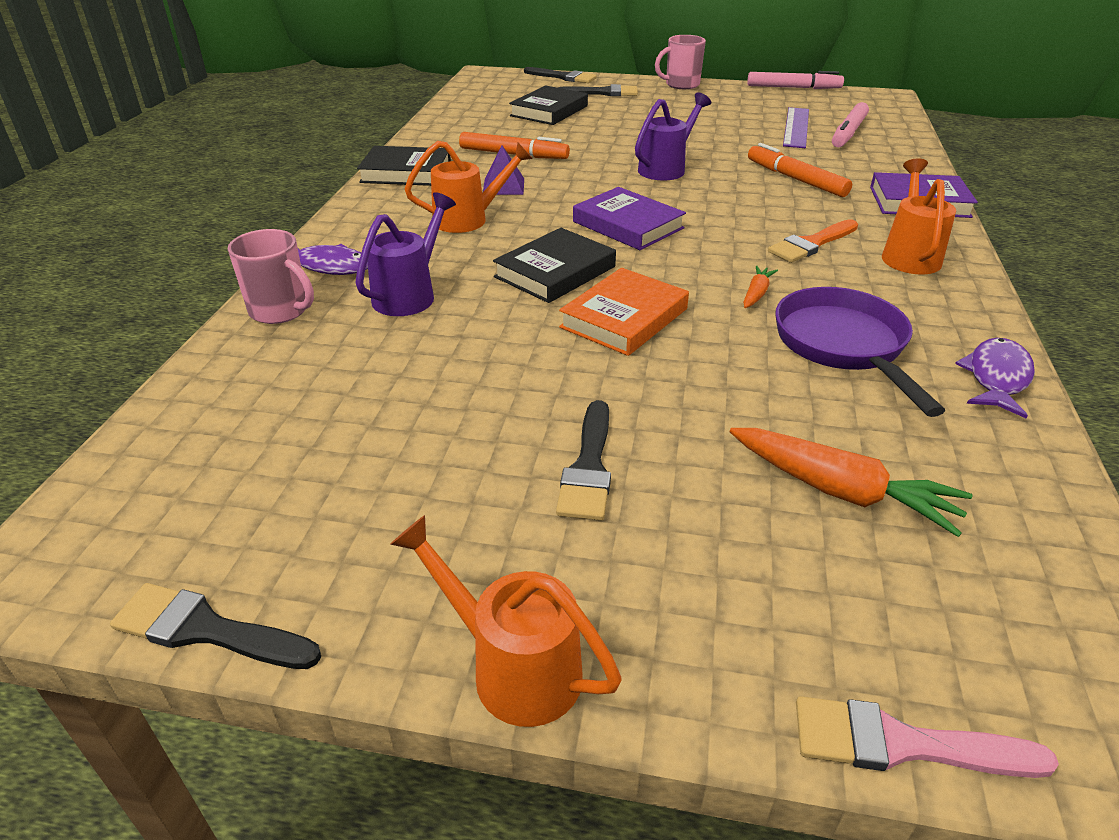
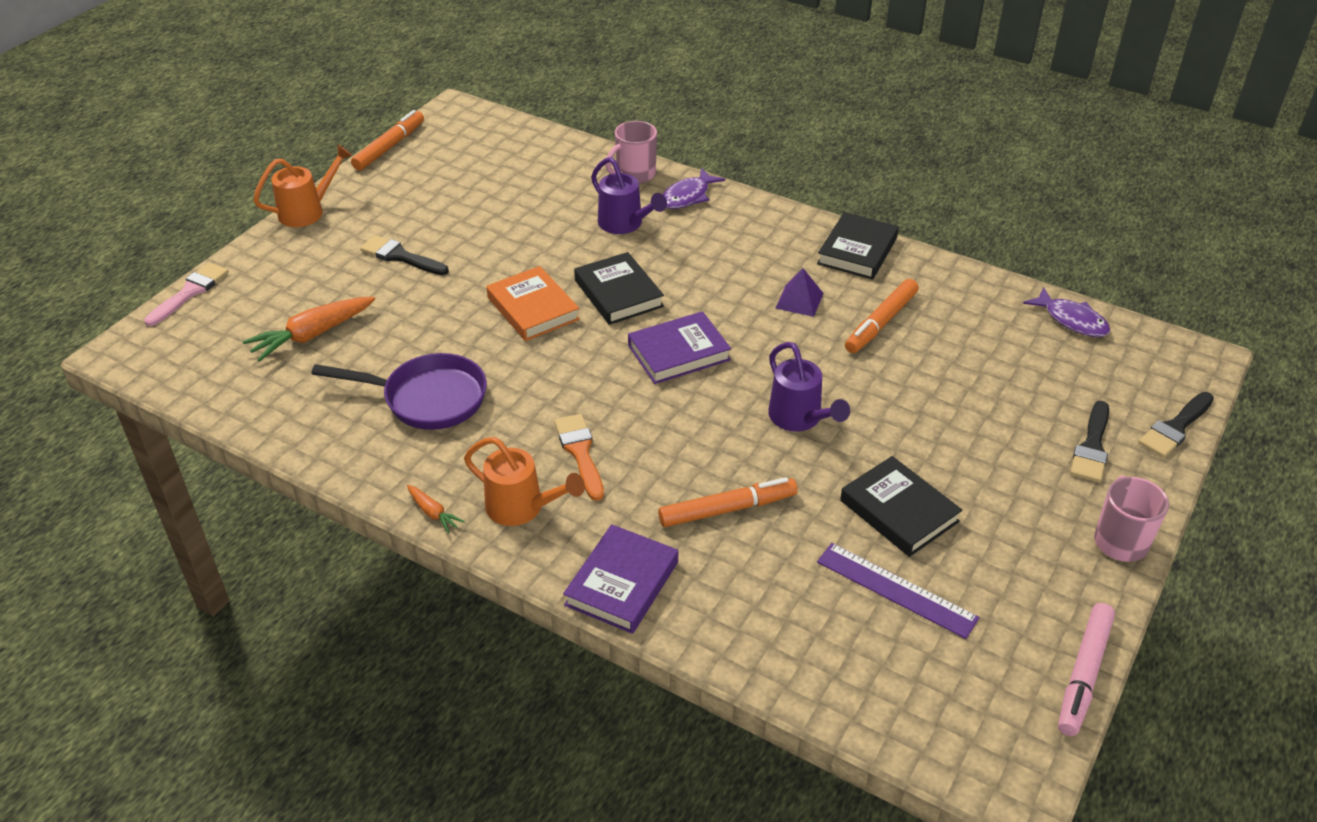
camera: 110 degrees right, 5 degrees up
(206, 630) = (389, 147): black brush -> orange marker
(468, 219) = (735, 268): orange watering can -> none
(549, 111) = (1021, 379): black book -> black book (899, 511)
(756, 293) = (522, 384): orange carrot -> orange carrot (433, 513)
(848, 133) = (857, 637): pink marker -> none
(996, 378) = (340, 455): purple fish -> purple fish (1071, 320)

